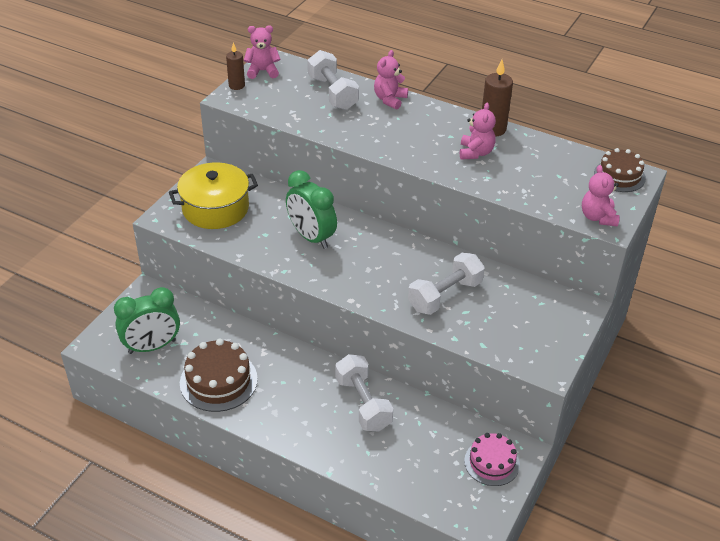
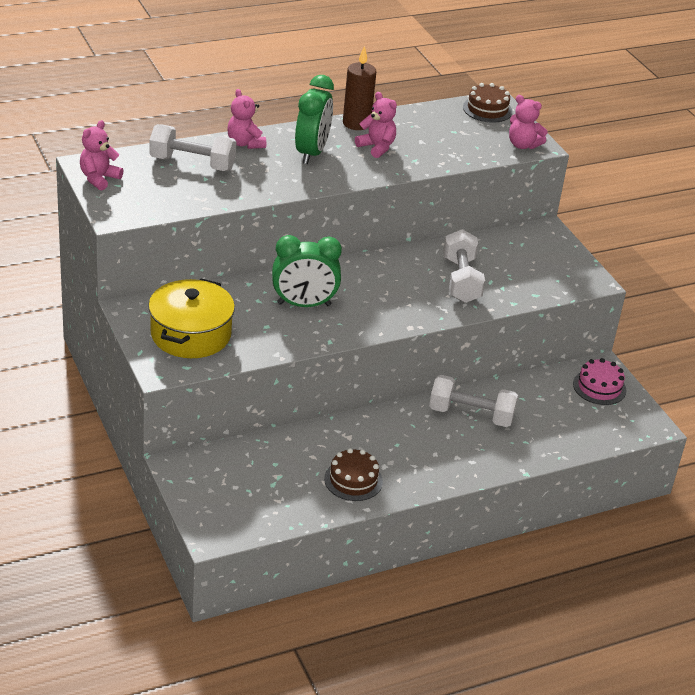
camera: 55 degrees left, 5 degrees down
(152, 347) = (260, 498): green clock -> green clock (312, 153)
(218, 381) = (353, 480): brown cake -> brown cake, size x0.67
(236, 85) = (101, 203): brown candle -> none

